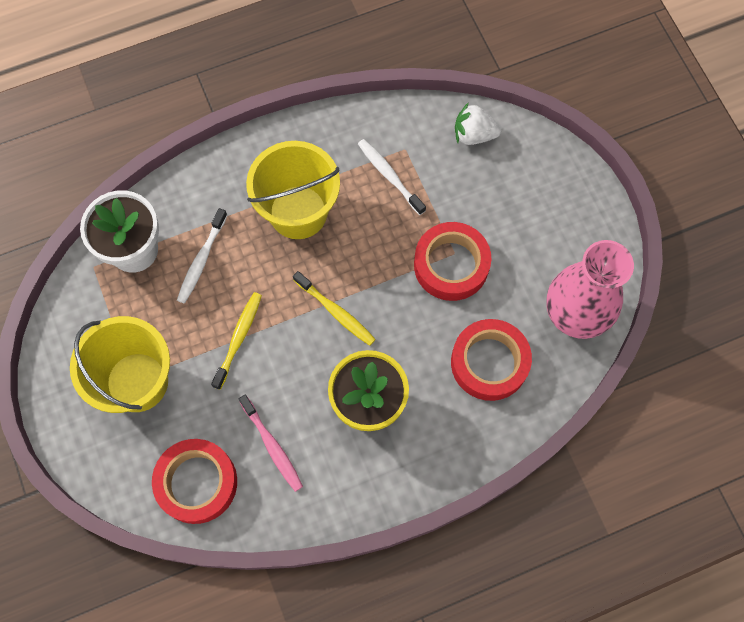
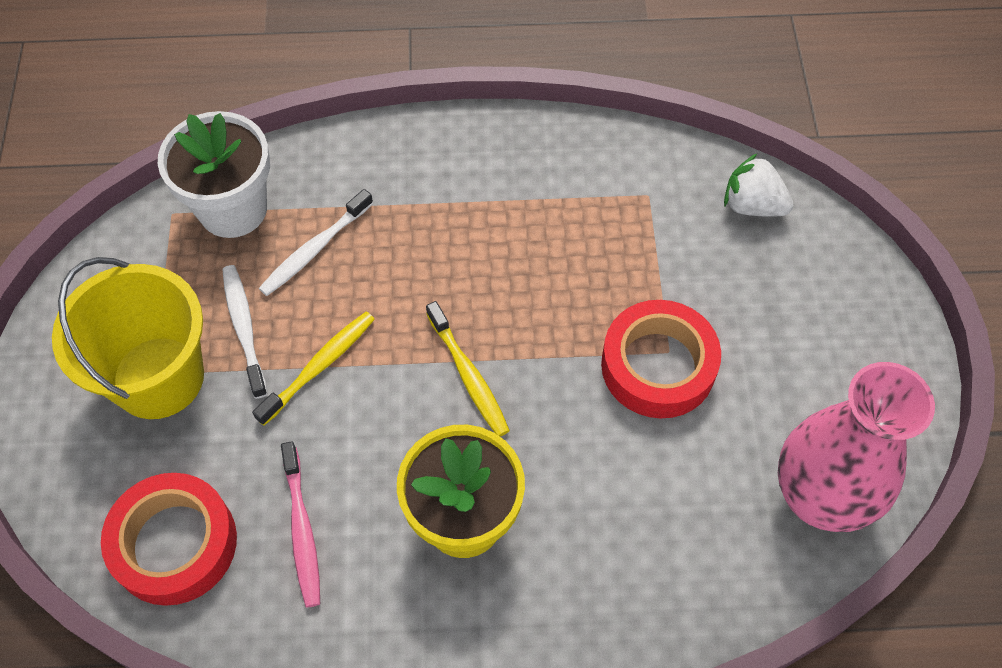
camera: 20 degrees right, 10 degrees down
(298, 212) = (470, 229): yellow bucket -> none
(389, 176) = (613, 222): white toothbrush -> white toothbrush (244, 329)
(489, 362) = (666, 521): red tape -> none

